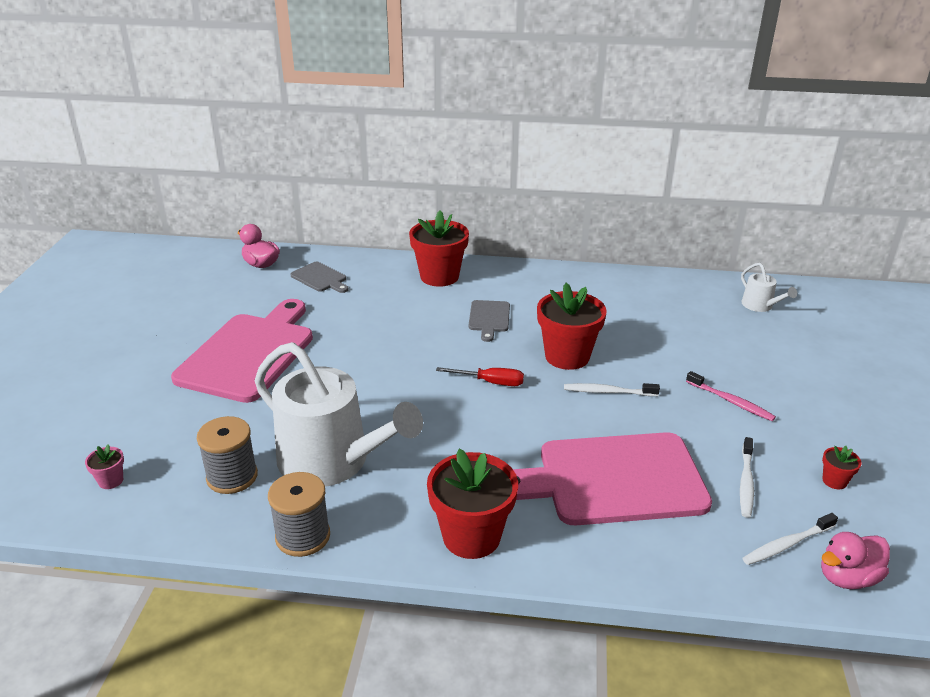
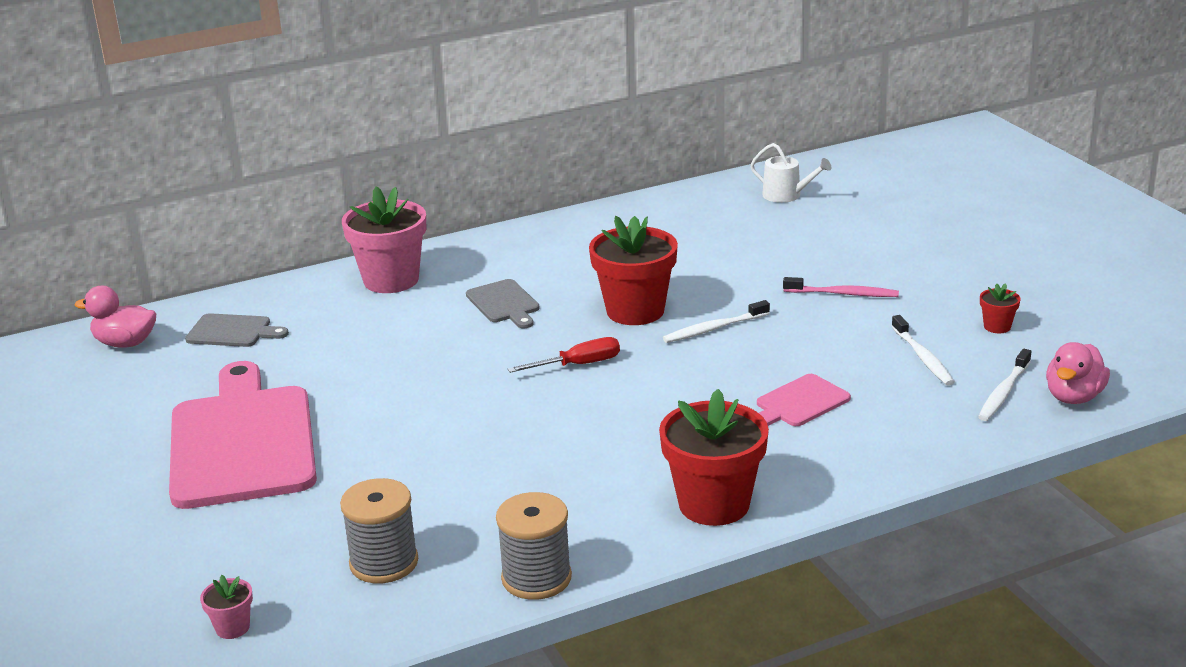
camera: 30 degrees left, 5 degrees down
(332, 461) = (485, 502): white watering can -> none
(439, 276) = (391, 280): red flower pot -> pink flower pot
(613, 479) = (799, 403): pink cutting board -> pink cutting board, size x0.45

